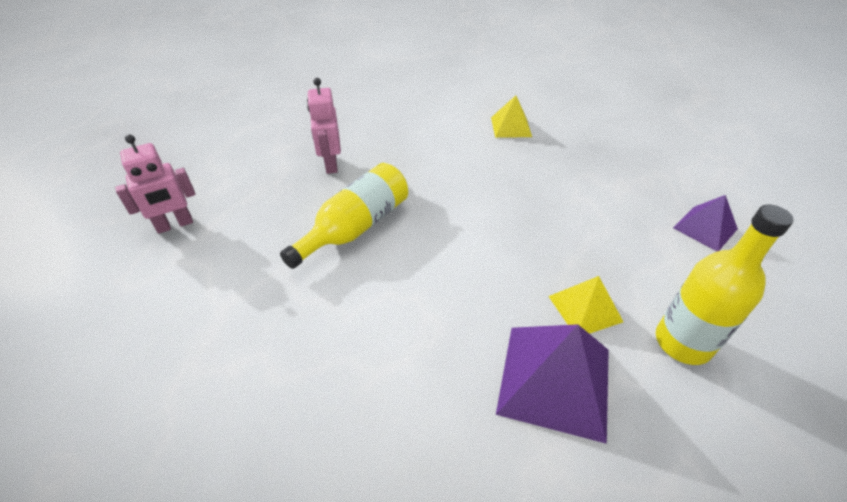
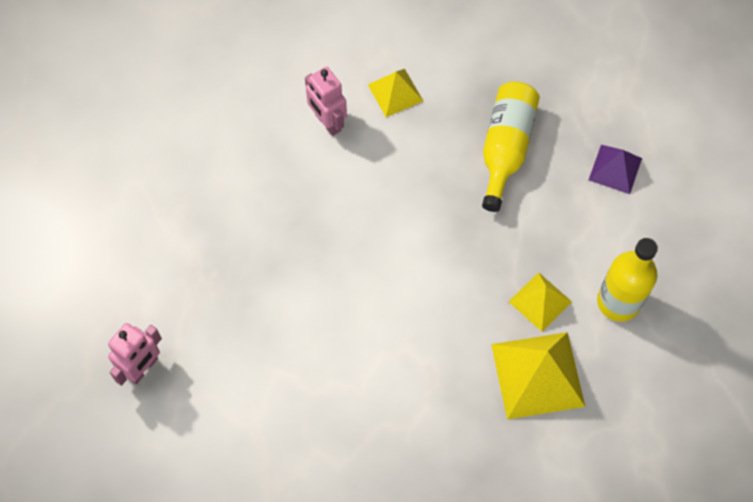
camera: 25 degrees left, 20 degrees up
(331, 164) = (238, 228): pink robot -> pink robot (327, 122)
(355, 227) = (313, 298): yellow bottle -> yellow bottle (505, 148)
(555, 380) = (538, 375): purple pyramid -> yellow pyramid

